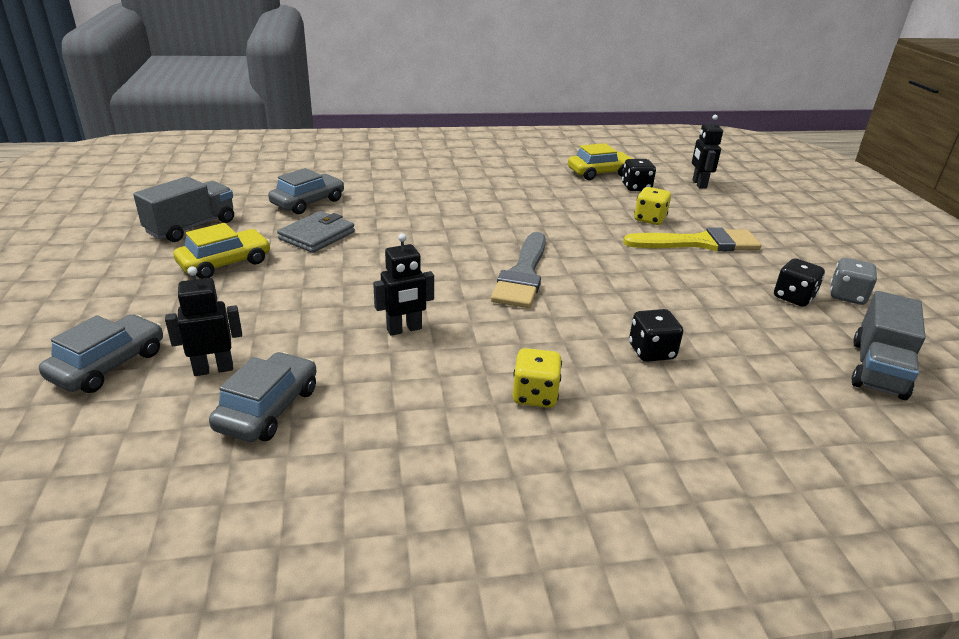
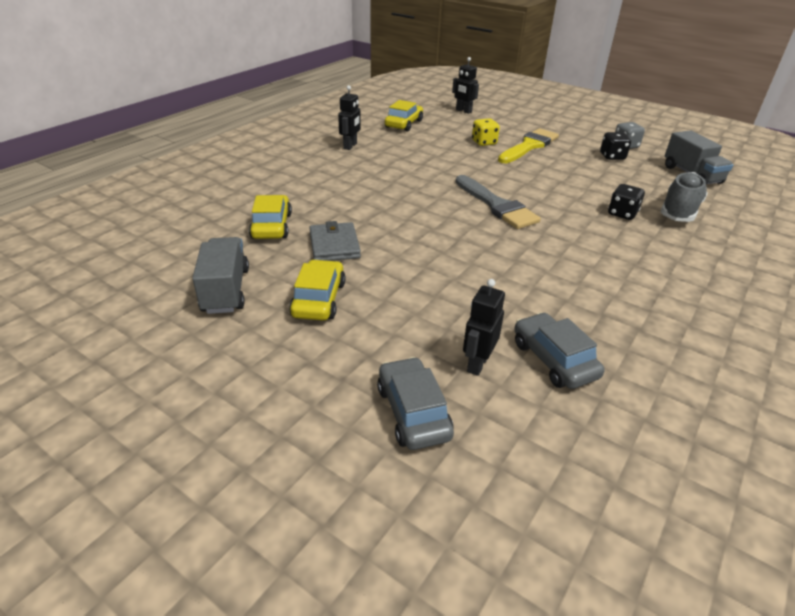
camera: 45 degrees left, 5 degrees up
(308, 202) = (271, 226): grey car -> yellow car
(404, 329) = (513, 270): black robot -> black robot (350, 146)
(535, 395) = (630, 264): yellow dice -> none
(636, 187) = (440, 126): black dice -> none
(744, 390) = (679, 211): none -> grey shoe

